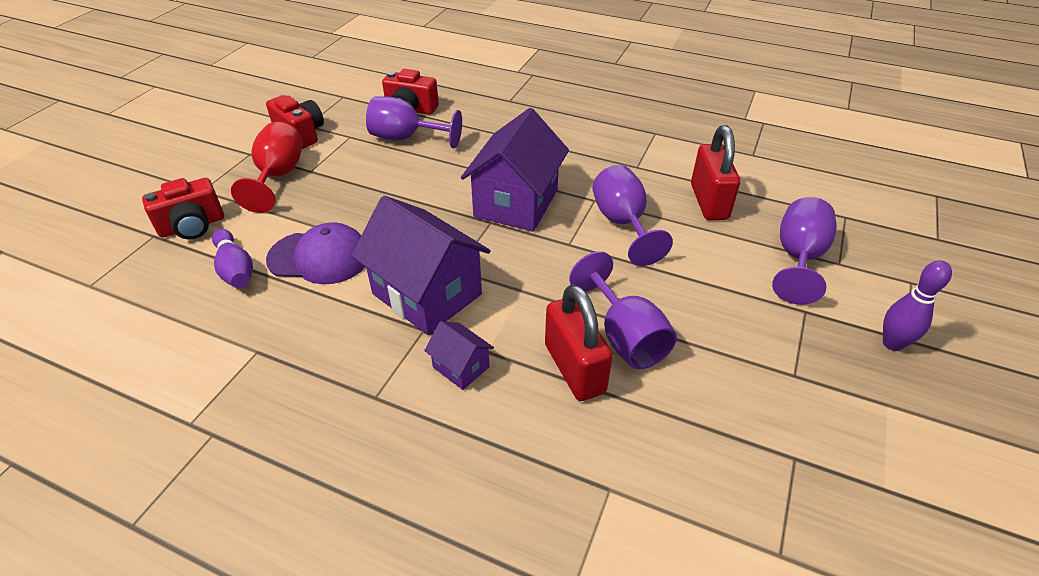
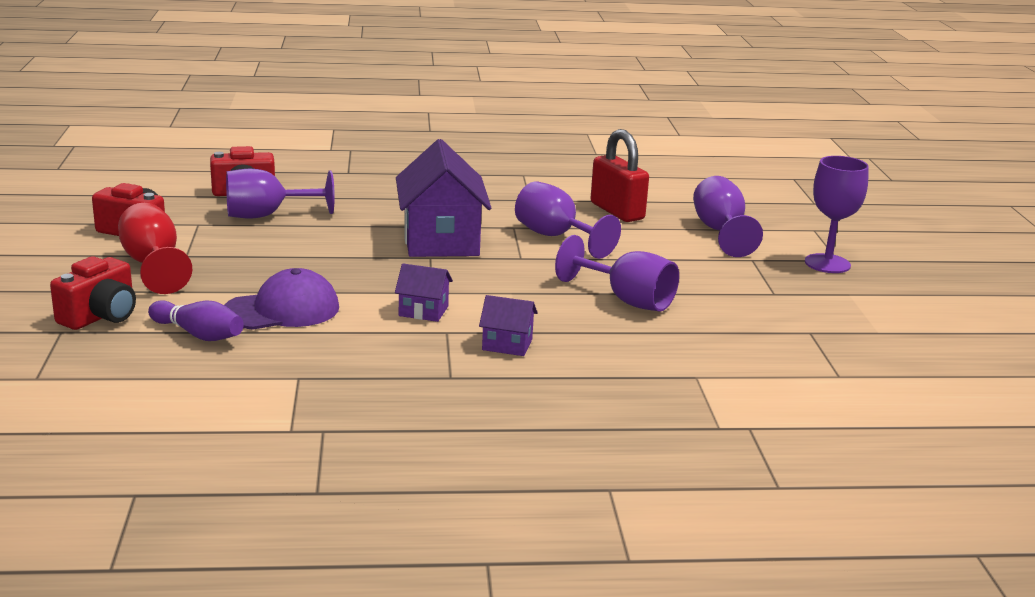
camera: 30 degrees left, 20 degrees down
(427, 294) = (423, 311): purple house -> purple house, size x0.47
(574, 368) = (604, 325): red padlock -> none
(892, 343) = (827, 264): purple bowling pin -> purple goblet

